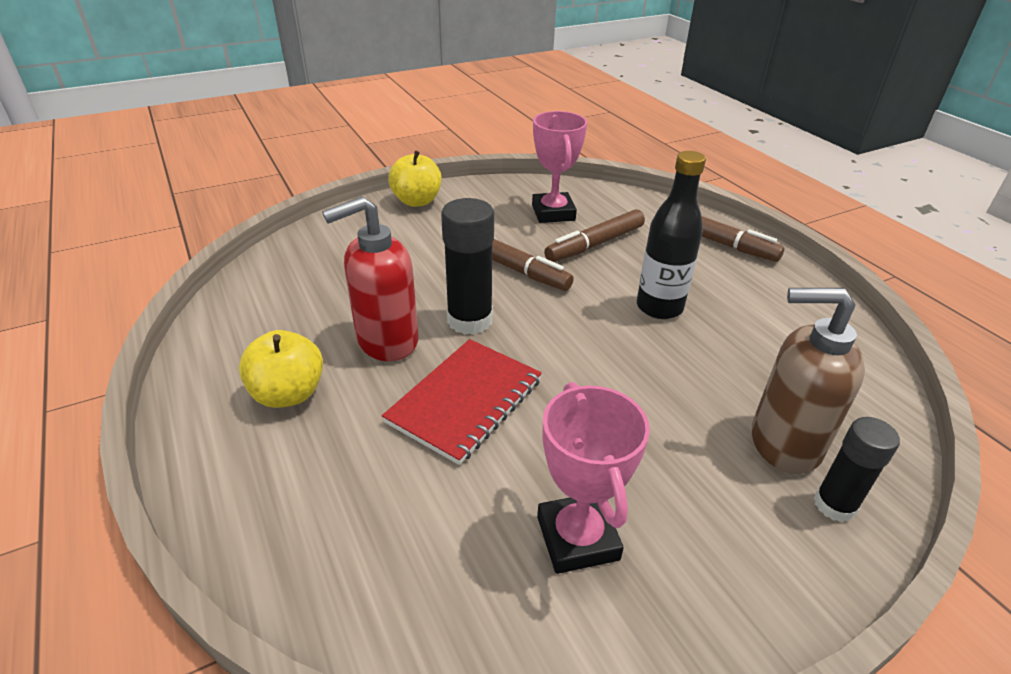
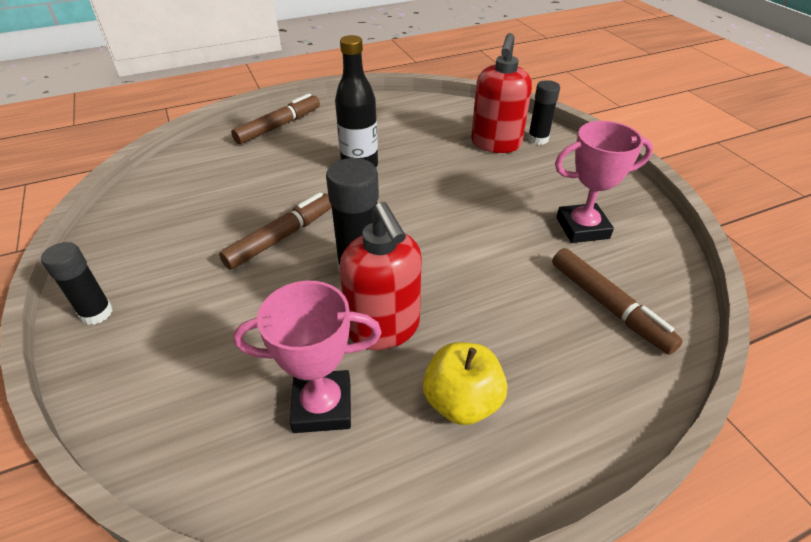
camera: 85 degrees left, 5 degrees up
(417, 201) = (96, 313): yellow apple -> black glue stick
(465, 401) = (467, 274): red notebook -> none
(553, 213) = (187, 204): pink trophy -> pink trophy (322, 406)
(595, 244) = (258, 185): brown marker -> brown marker (609, 306)
(783, 443) = (495, 144): brown soap dispenser -> red soap dispenser

